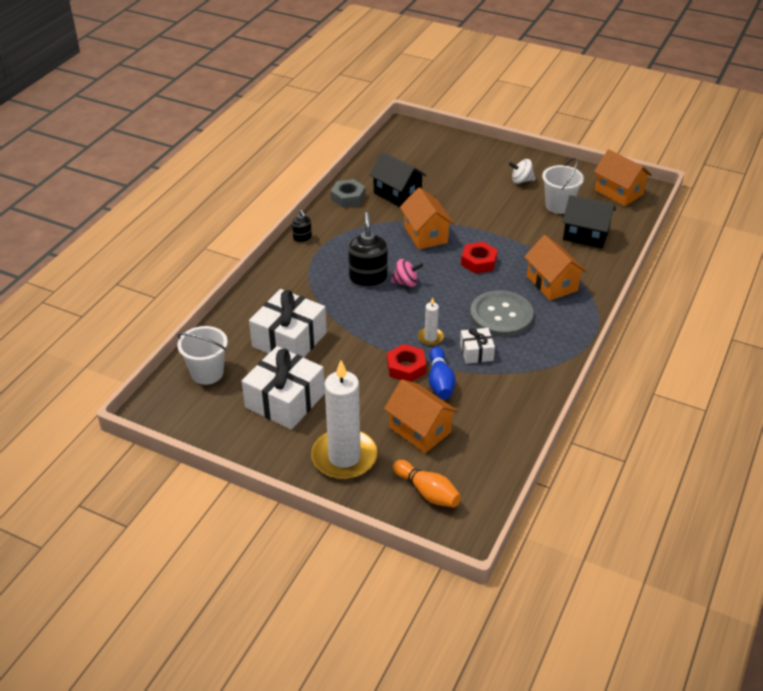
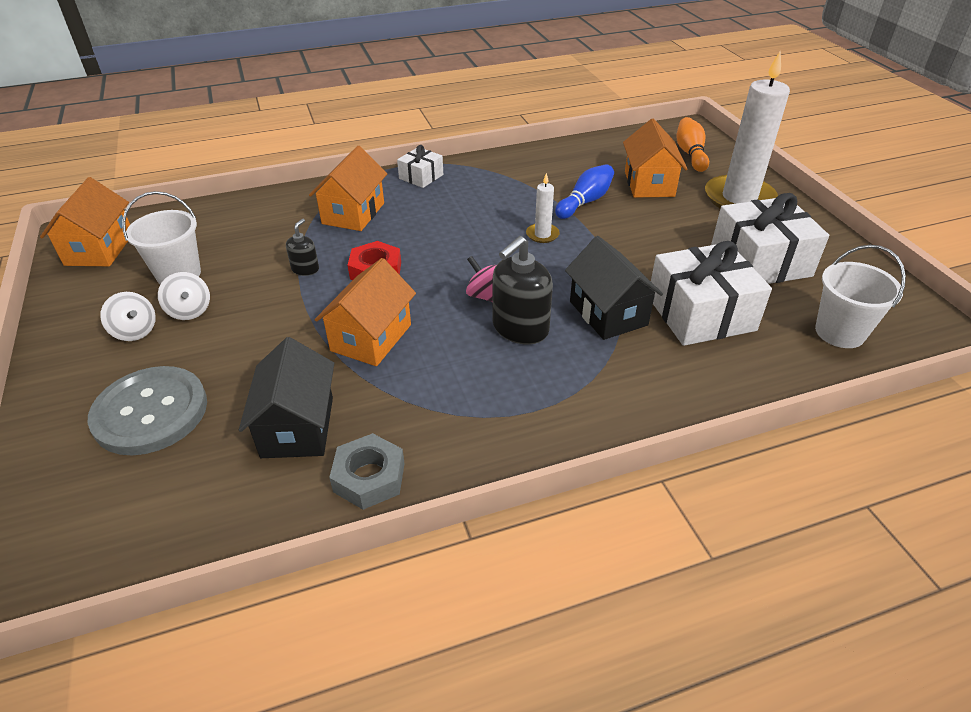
camera: 135 degrees left, 0 degrees up
(302, 237) = (532, 447): black soap dispenser -> black soap dispenser (305, 269)
(406, 367) = (601, 226): red nut -> none
(476, 352) = (519, 204): white gift -> white gift (421, 176)
(501, 316) = (447, 216): grey button -> grey button (150, 412)
(519, 198) = (190, 311): none -> white spinning top
(585, 235) = (231, 231): black house -> black house (608, 313)

